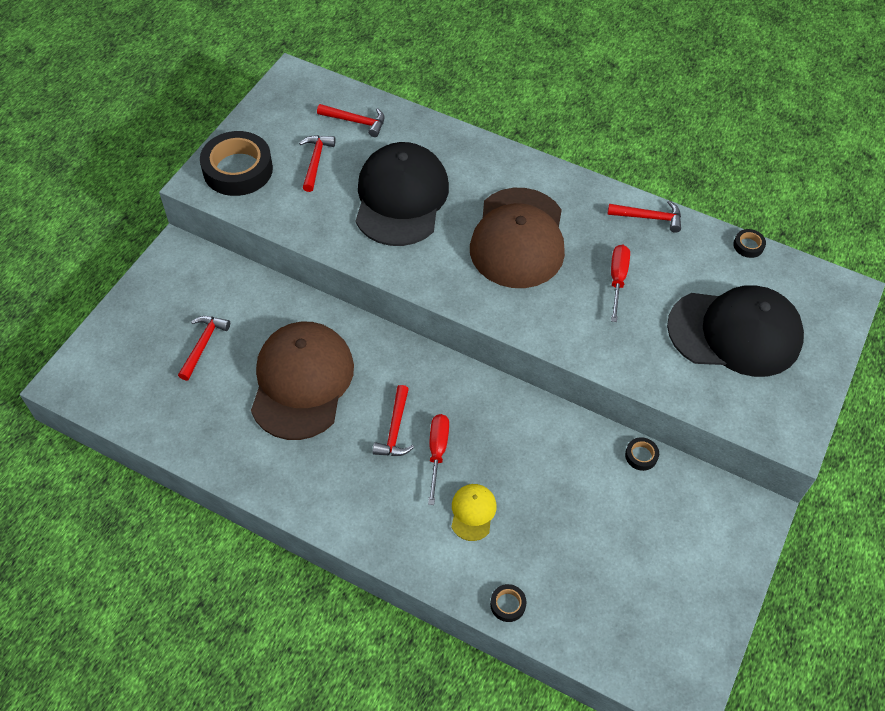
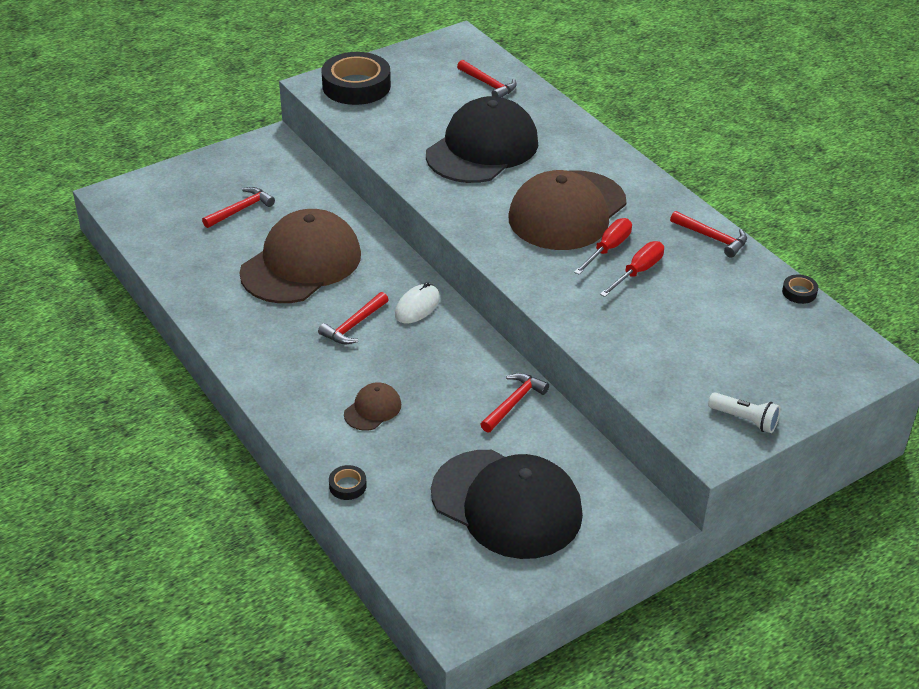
camera: 30 degrees right, 15 degrees down
(315, 161) = (428, 100): red hammer -> red hammer (514, 403)
(434, 383) = (417, 306): none -> white mouse
(437, 452) = (377, 355): red screwdriver -> red screwdriver (608, 249)
(473, 512) = (372, 409): yellow cap -> brown cap
(641, 456) = (568, 432): black tape -> none
(735, 333) = (724, 351): black cap -> black cap (507, 504)
(795, 396) = (744, 420): none -> white flashlight

